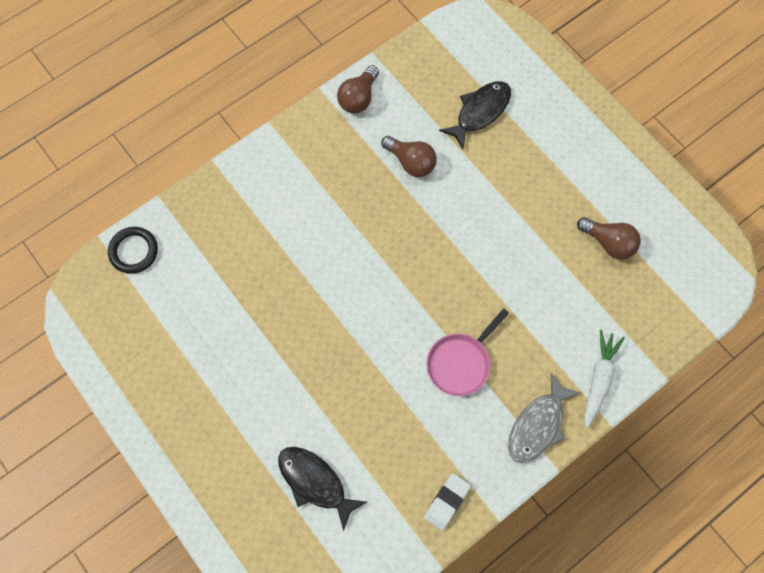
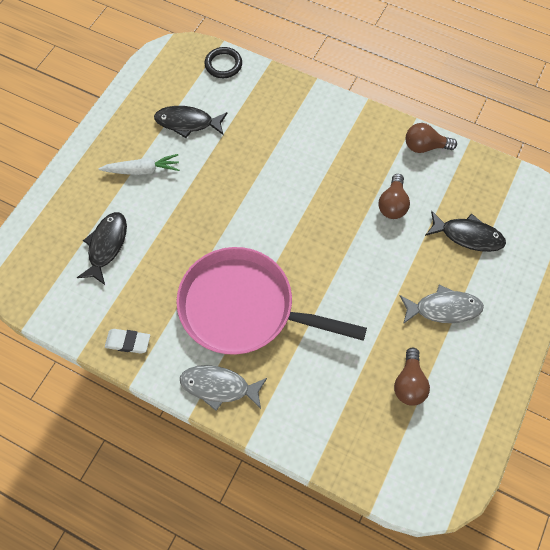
camera: 65 degrees right, 5 degrees down
(195, 326) = (187, 123): none -> black fish
(460, 363) = (244, 307): pink pan -> pink pan, size x2.07
(546, 174) = (443, 308): none -> grey fish
(599, 379) = (280, 421): white carrot -> white carrot (142, 170)

